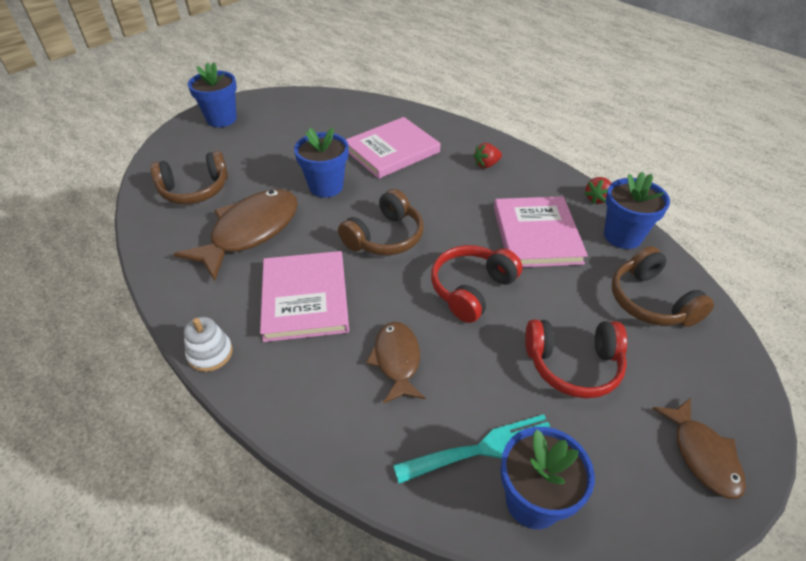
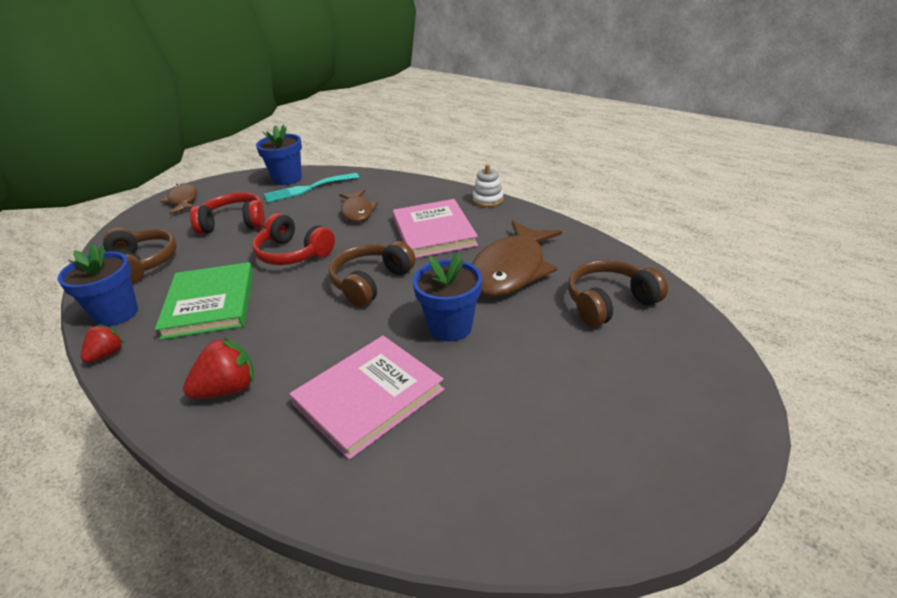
camera: 175 degrees right, 10 degrees down
(221, 119) = (690, 429): blue flower pot -> none
(471, 289) = (293, 253): red headphones -> red headphones turned 90 degrees clockwise
(486, 165) = (228, 389): red strawberry -> red strawberry, size x1.56
(536, 235) = (210, 303): pink book -> green book

